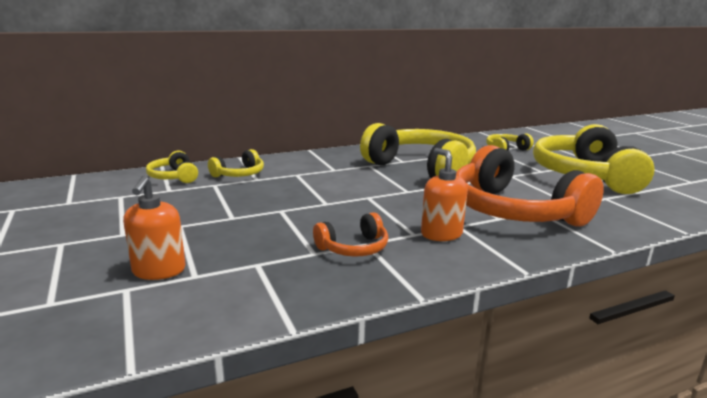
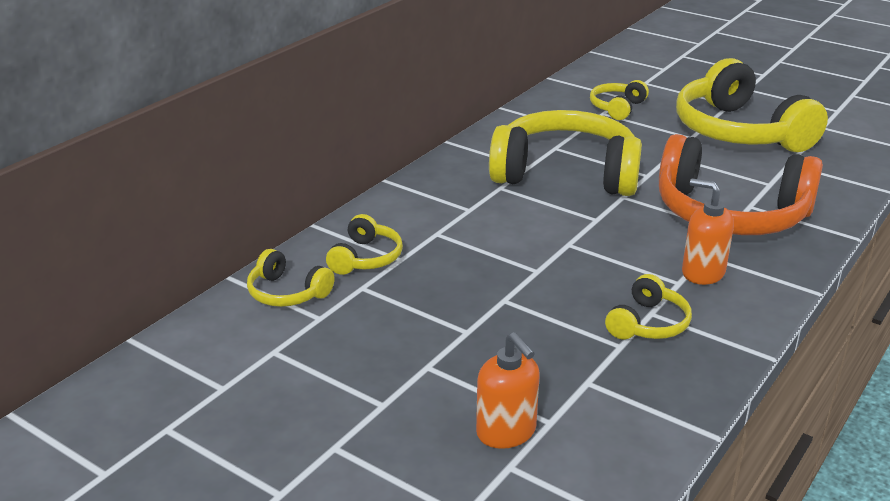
camera: 30 degrees left, 10 degrees up
(353, 248) = (647, 323): orange headphones -> yellow headphones

